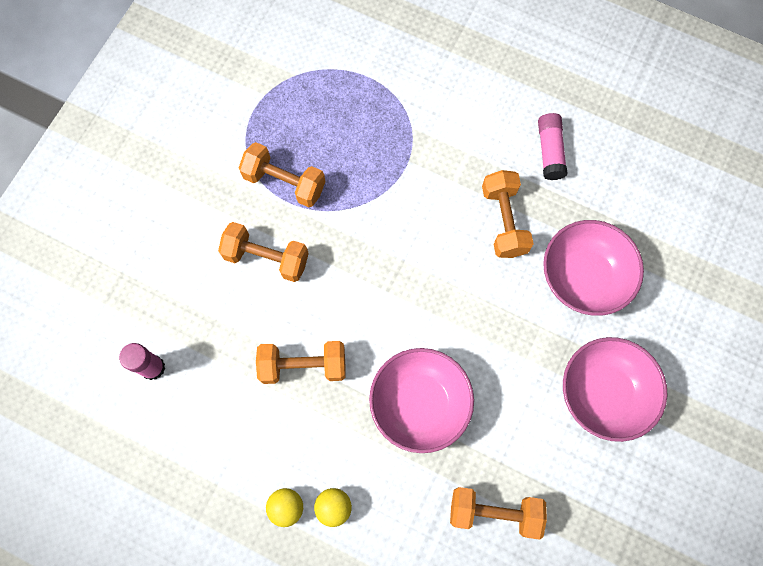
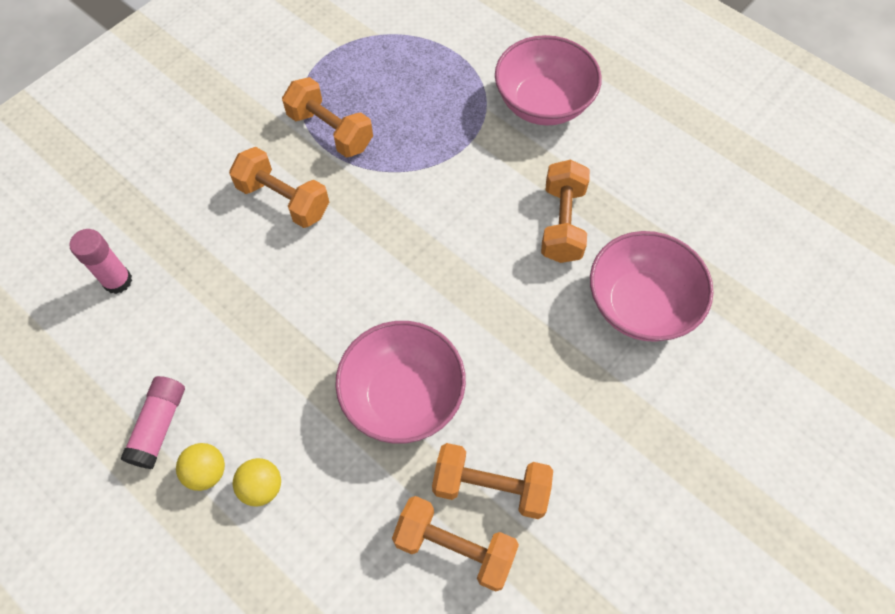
camera: 15 degrees right, 10 degrees down
(303, 366) = (283, 320): orange dumbbell -> orange dumbbell (490, 487)
(550, 151) = (636, 164): pink glue stick -> pink glue stick (159, 426)
(603, 393) = (631, 441): pink bowl -> pink bowl (543, 103)

